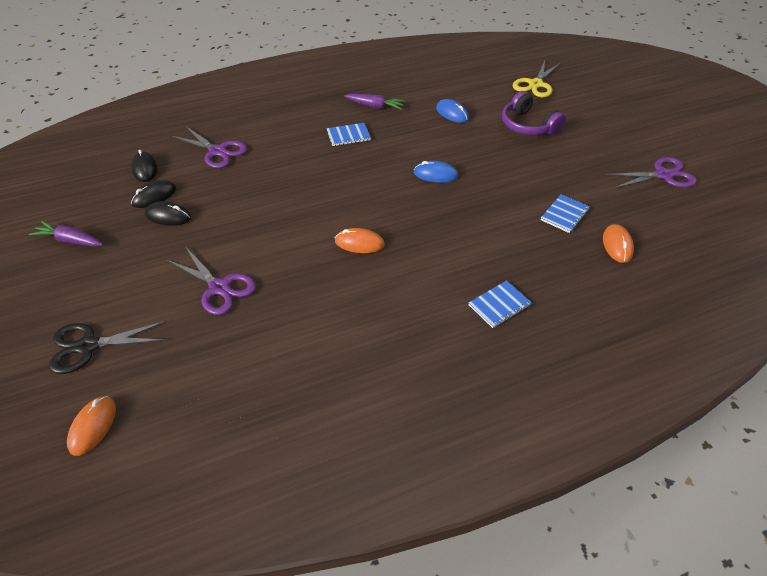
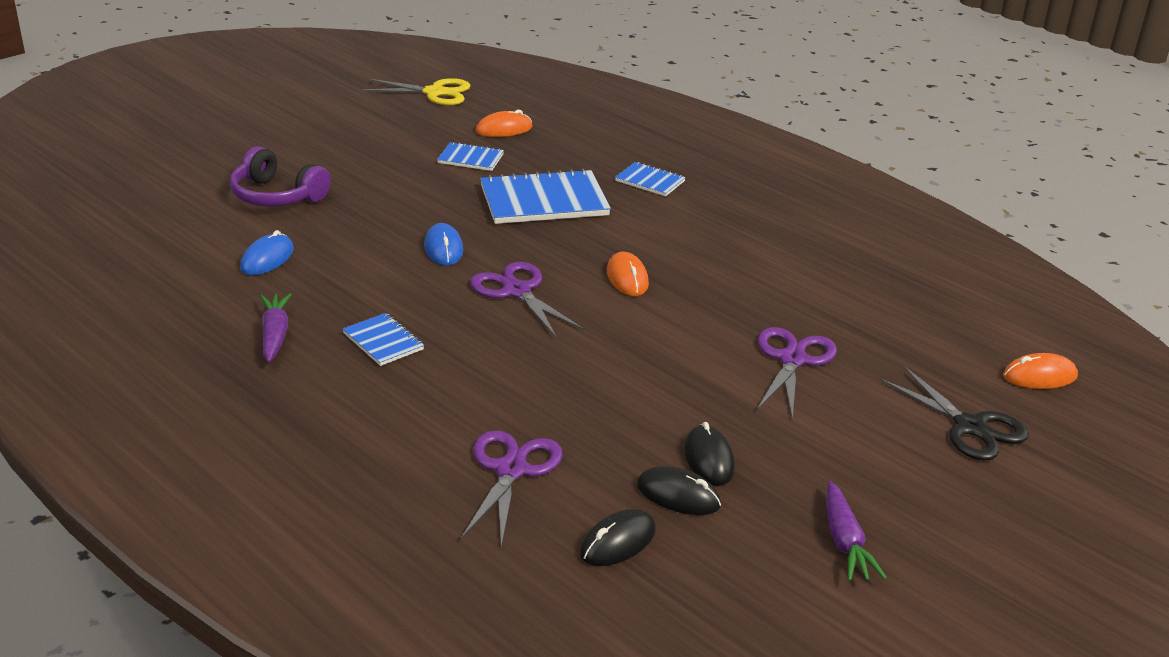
camera: 115 degrees left, 15 degrees down
(484, 234) = (544, 201): none -> blue notebook
(528, 126) = (276, 196): purple headphones -> purple headphones turned 90 degrees clockwise
(536, 84) = (142, 200): yellow scissors -> yellow scissors (434, 92)
(663, 175) = (352, 109): purple scissors -> purple scissors (517, 291)

